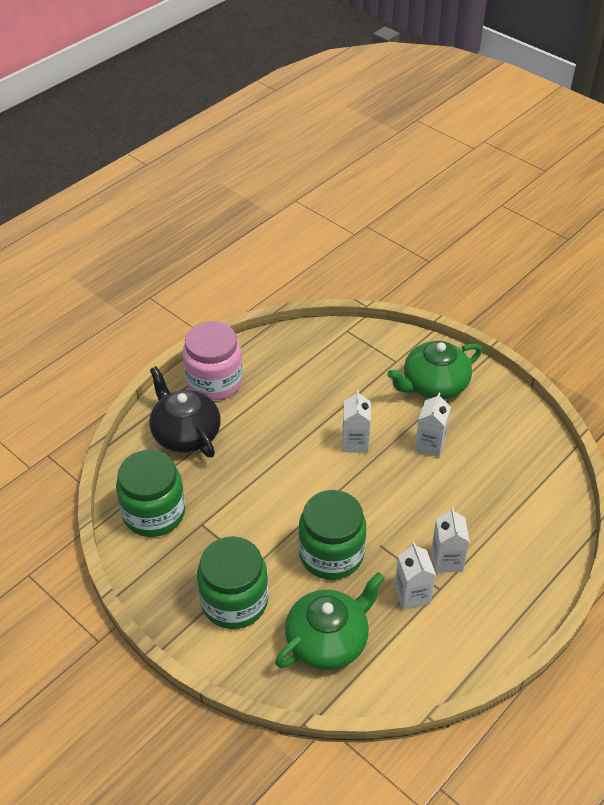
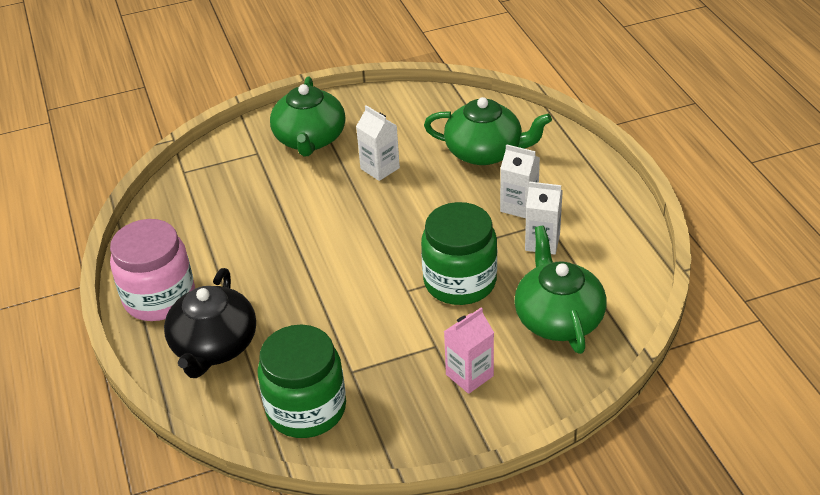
camera: 60 degrees left, 5 degrees down
(185, 433) = (214, 346): black teapot -> black teapot turned 75 degrees counterclockwise
(234, 601) = (469, 375): green jar -> pink carton
(355, 442) = (336, 217): white carton -> none
(500, 508) = (485, 152): none -> green teapot

